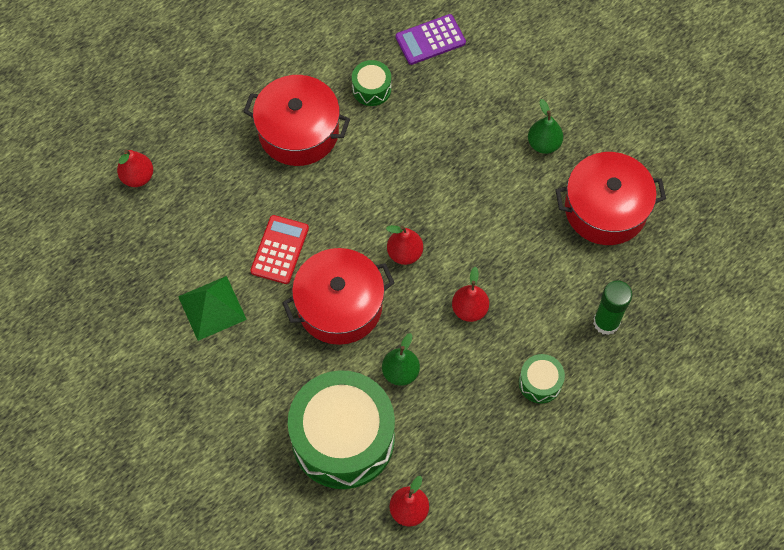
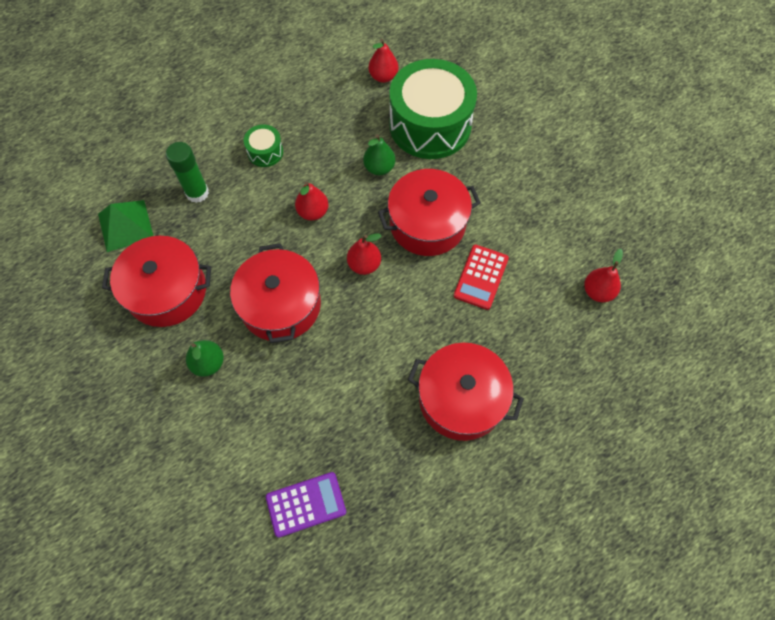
camera: 175 degrees left, 0 degrees up
(137, 177) = (626, 361): red pear -> red pear (597, 291)
(212, 307) = (541, 231): green pyramid -> green pyramid (125, 225)
(371, 89) = (380, 444): green drum -> none
(485, 204) = (280, 305): none -> red pot

